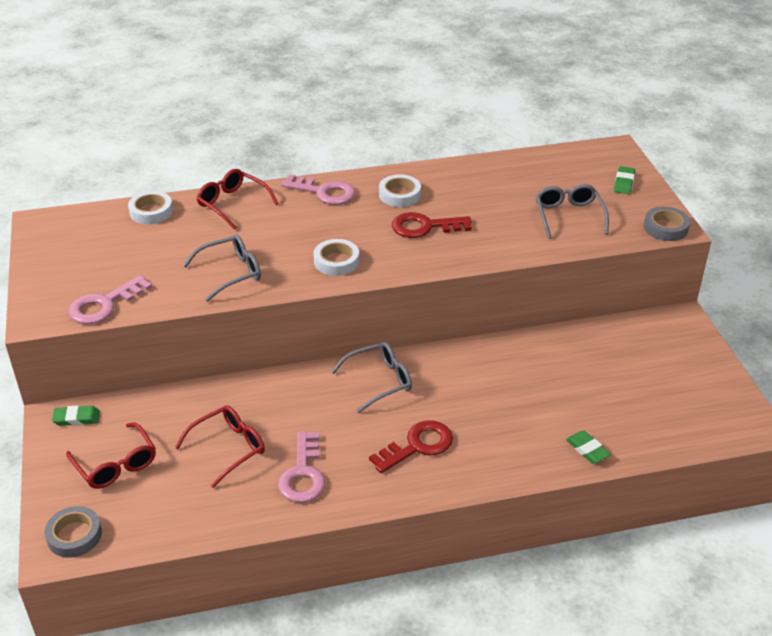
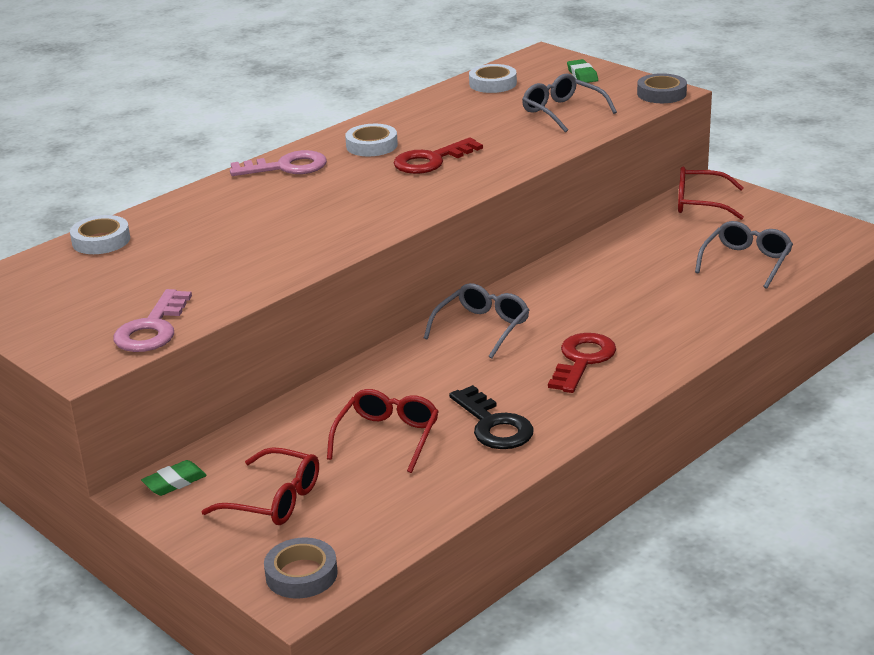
camera: 30 degrees left, 10 degrees down
(231, 273) = (268, 257): grey glasses -> grey glasses (746, 262)
(232, 204) = (192, 206): red glasses -> red glasses (700, 203)
(303, 474) = (494, 425): pink key -> black key
(336, 261) = (374, 213): white tape -> white tape (493, 83)
(587, 449) = (741, 303): green eraser -> none

